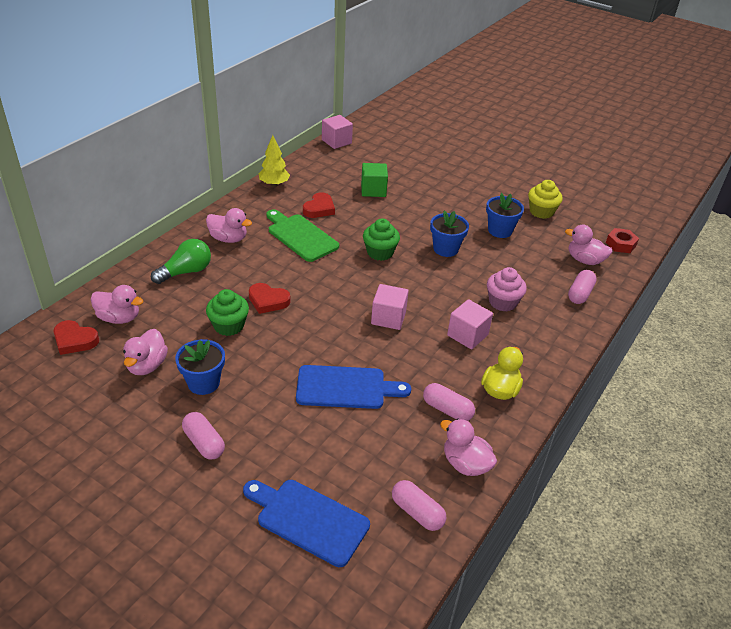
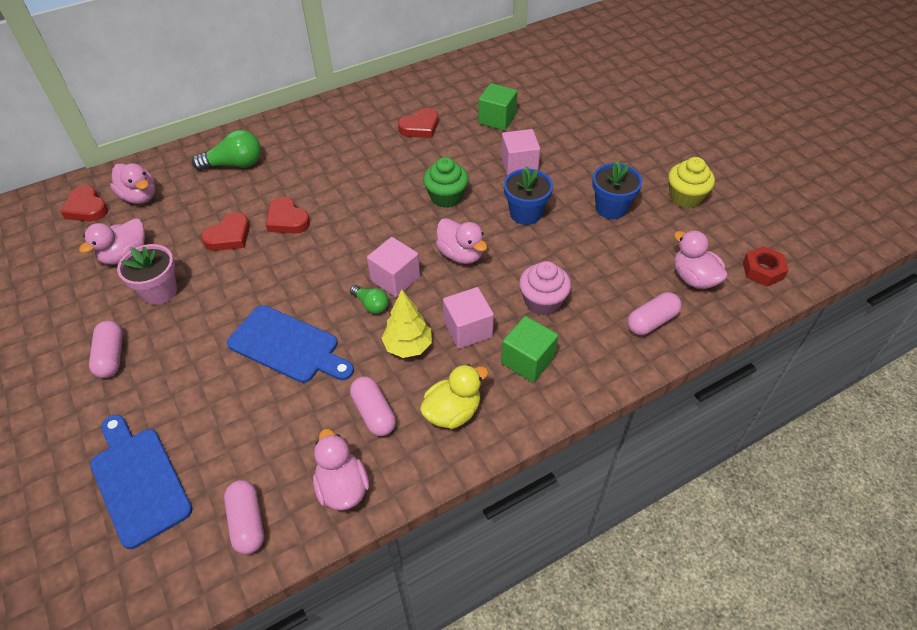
camera: 30 degrees right, 10 degrees up
(203, 383) = (159, 291): blue flower pot -> pink flower pot
(228, 239) = (302, 138): pink duck -> pink duck (460, 254)
(229, 326) = (229, 236): green cupcake -> red heart
(274, 184) = (394, 87): yellow tree -> yellow tree (408, 346)
(300, 236) = (376, 155): green cutting board -> none
(336, 141) = (500, 51): pink cube -> pink cube (519, 165)
(385, 340) = (371, 305): none -> green light bulb
(522, 342) = (528, 360): none -> green cube

